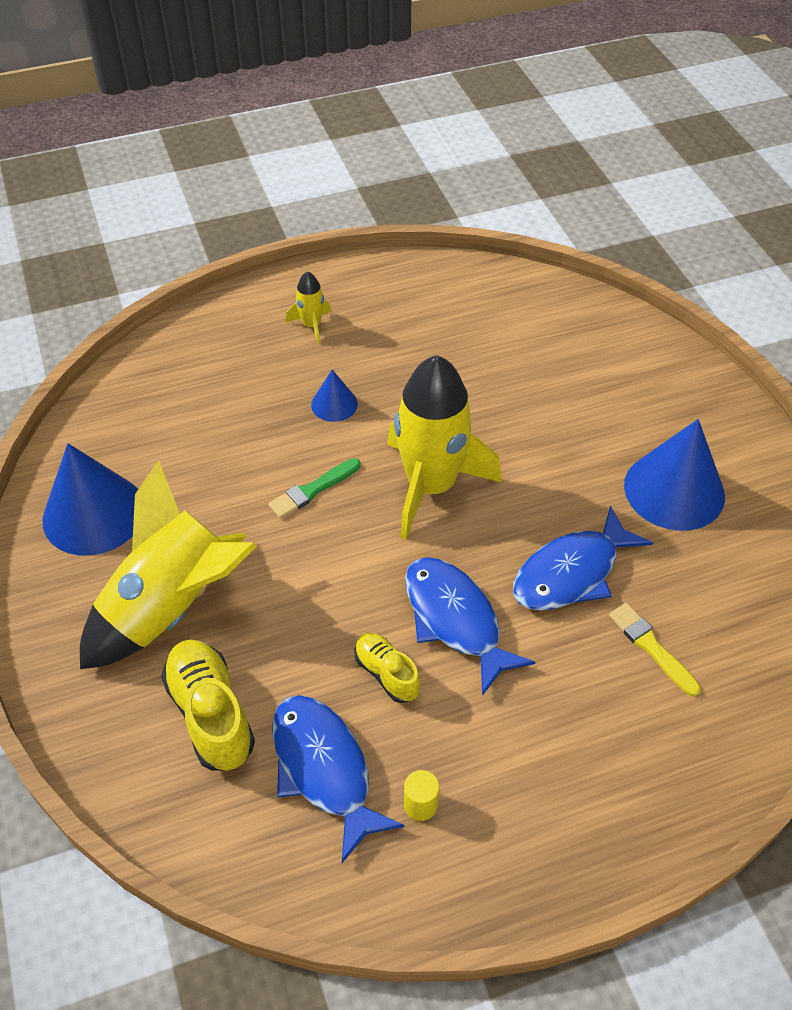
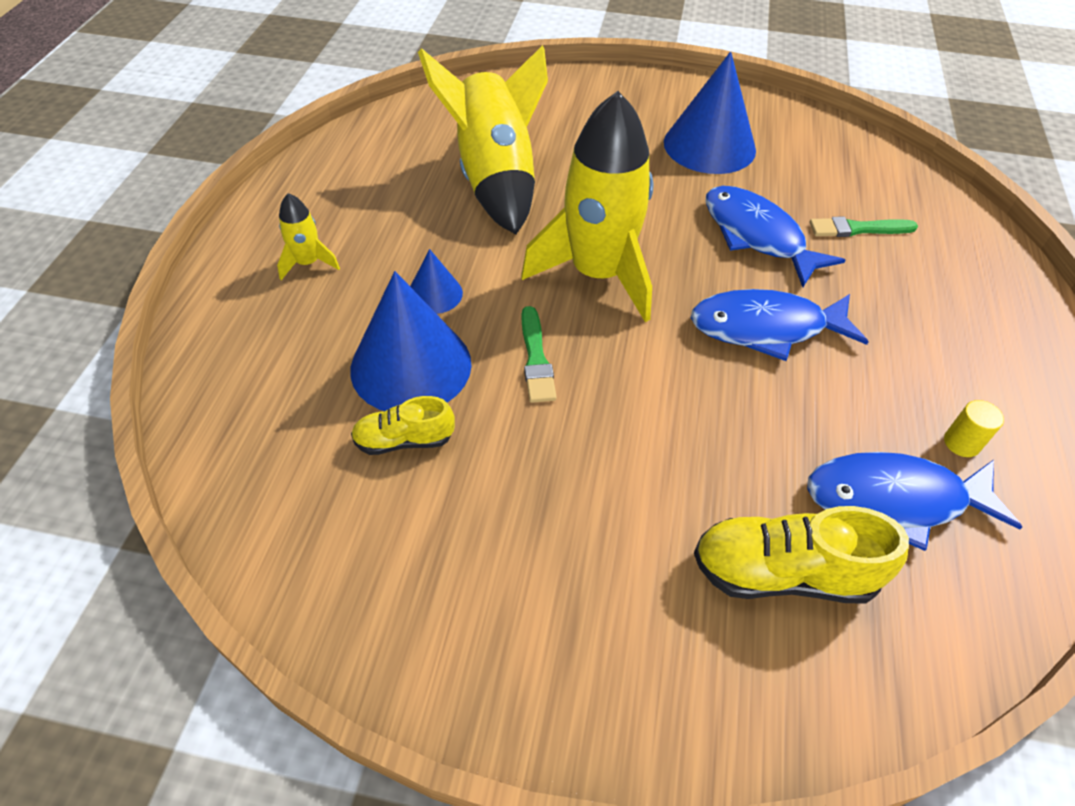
camera: 60 degrees left, 0 degrees up
(94, 514) = (410, 578): blue cone -> blue cone (411, 366)
(172, 607) = (612, 550): yellow rocket -> yellow rocket (495, 179)
(387, 673) = (802, 402): yellow shoe -> yellow shoe (404, 440)
(571, 573) = (757, 236): blue fish -> blue fish turned 150 degrees clockwise
(651, 647) = (858, 229): yellow brush -> green brush

